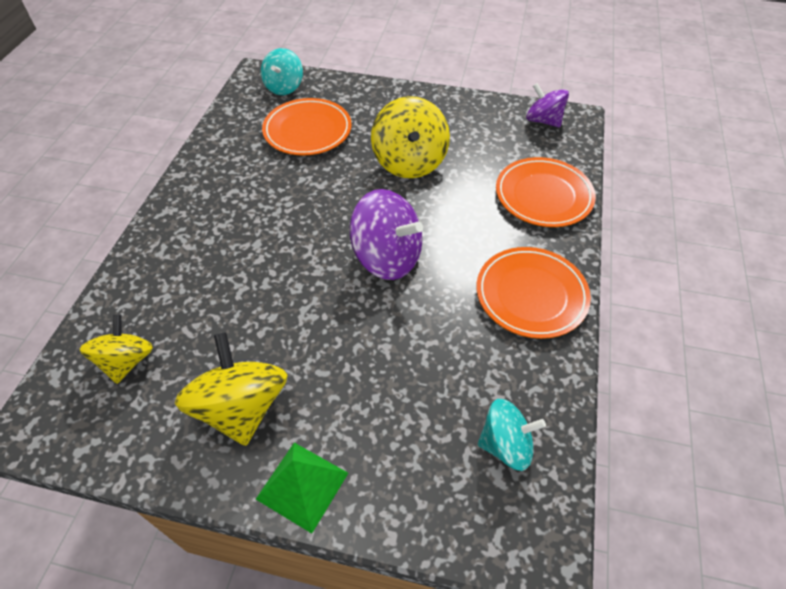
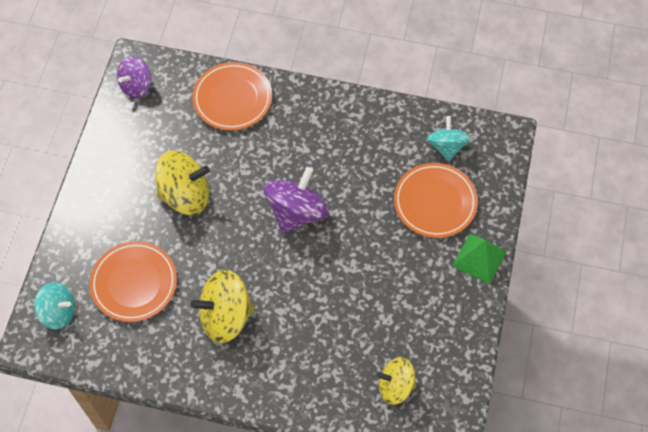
camera: 90 degrees left, 10 degrees up
(241, 407) = (429, 301): yellow spinning top -> yellow spinning top (225, 316)
(531, 295) = (333, 119): orange plate -> orange plate (435, 202)

